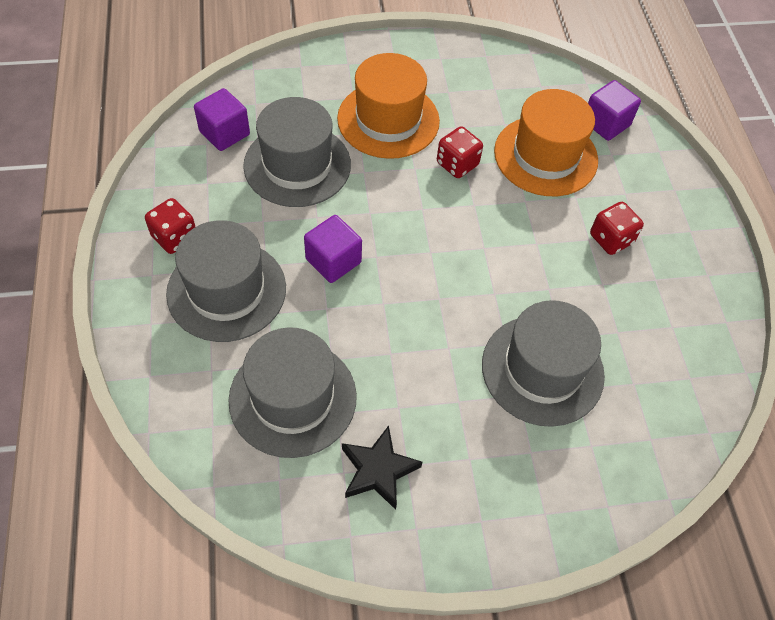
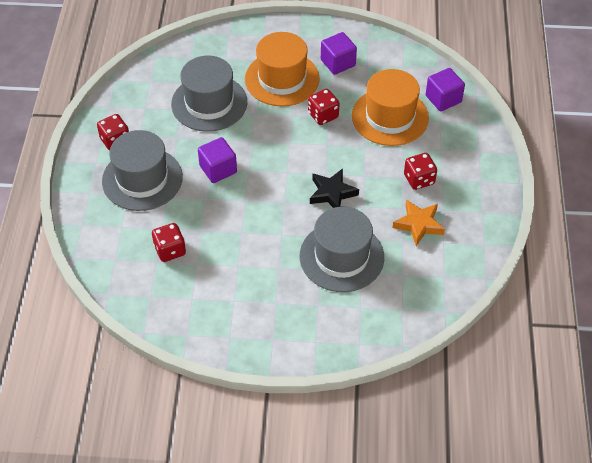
camera: 15 degrees right, 5 degrees down
(224, 133) = (164, 75): purple cube -> purple cube (338, 63)
(293, 398) = (170, 250): grey hat -> red dice
(378, 470) = (214, 300): black star -> black star (332, 193)
(631, 305) = (418, 224): none -> orange star

